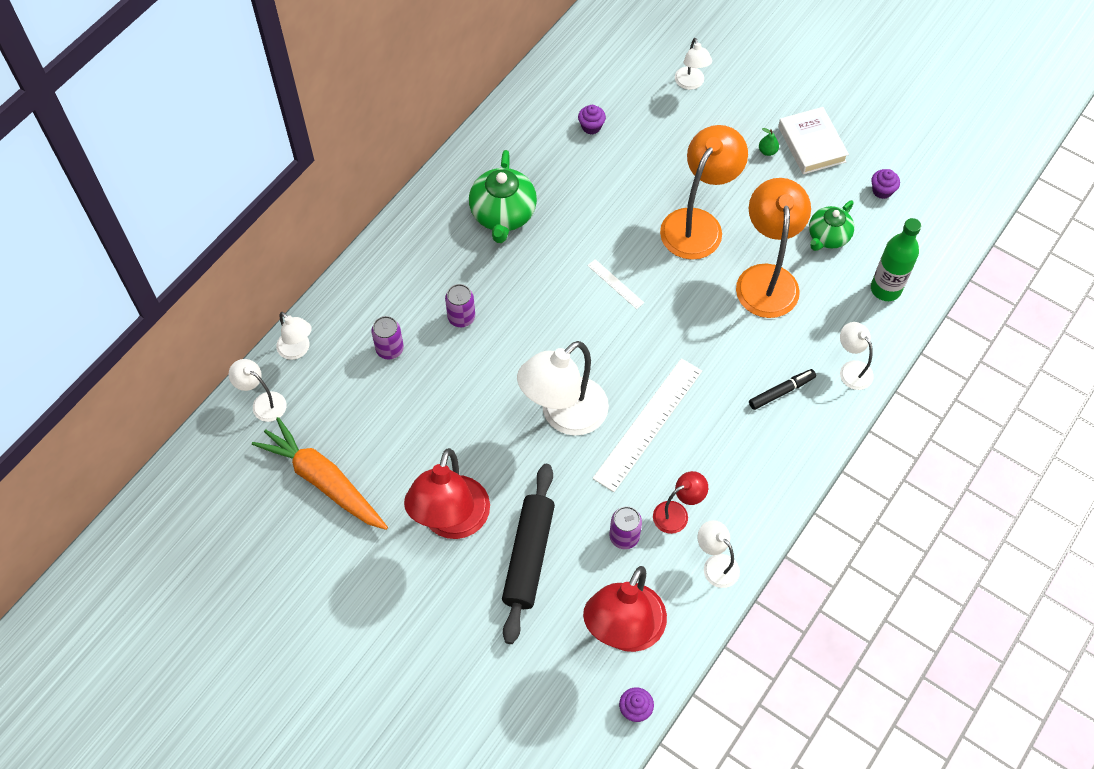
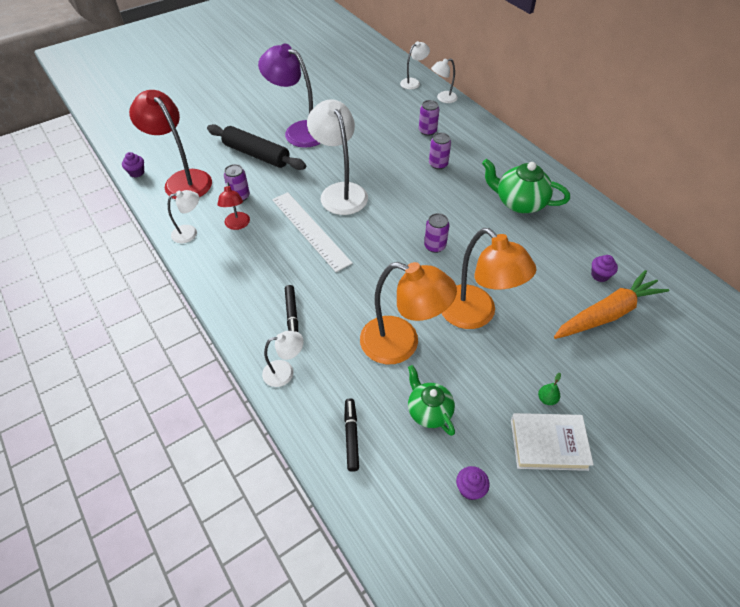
camera: 110 degrees right, 10 degrees down
(323, 480) = (353, 93): orange carrot -> orange carrot (607, 314)
(451, 522) = (298, 131): red lamp -> purple lamp
(615, 284) = (434, 246): white ruler -> purple can
(691, 83) = (646, 364): white lamp -> none
(885, 289) = (351, 437): green bottle -> black marker

